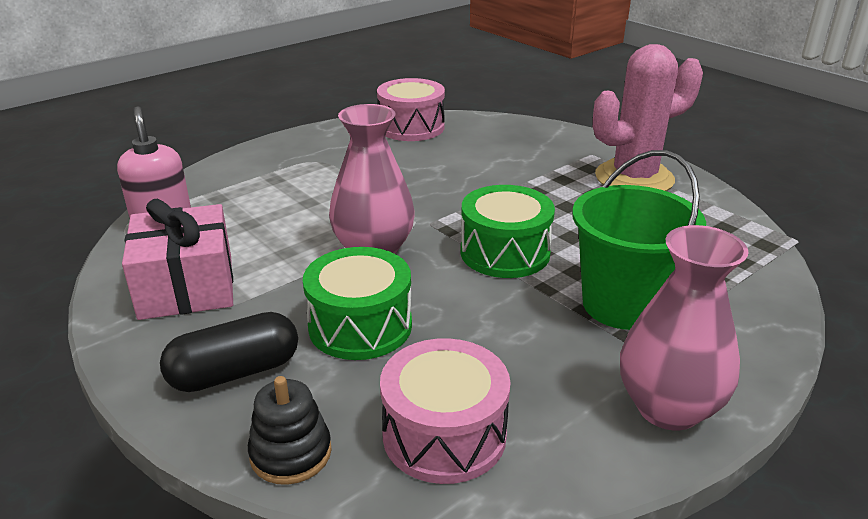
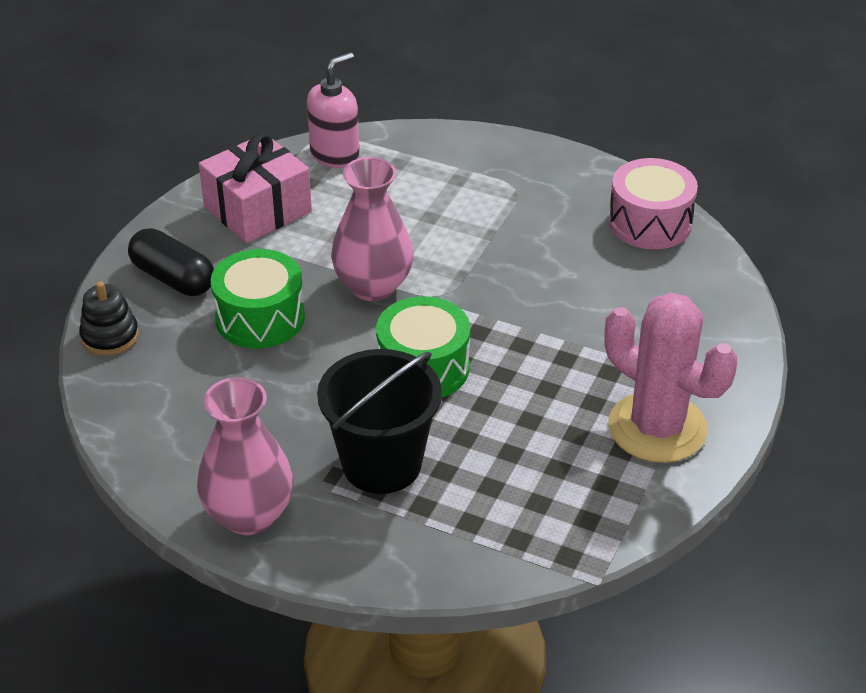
camera: 65 degrees right, 10 degrees up
(444, 434) = (160, 401): pink drum -> none
(623, 305) = (382, 464): green bucket -> black bucket

